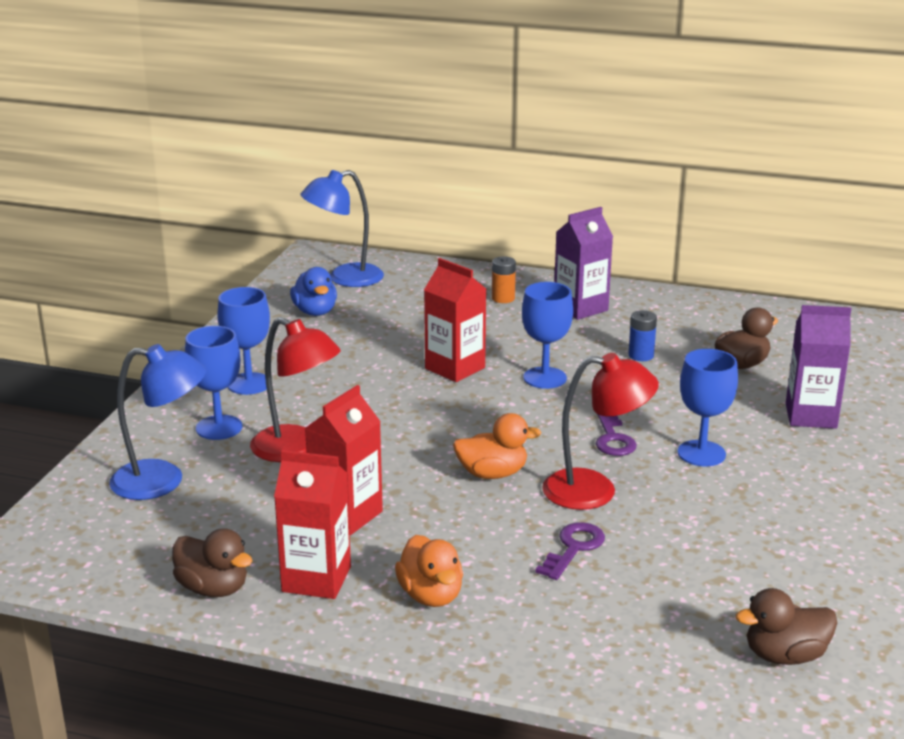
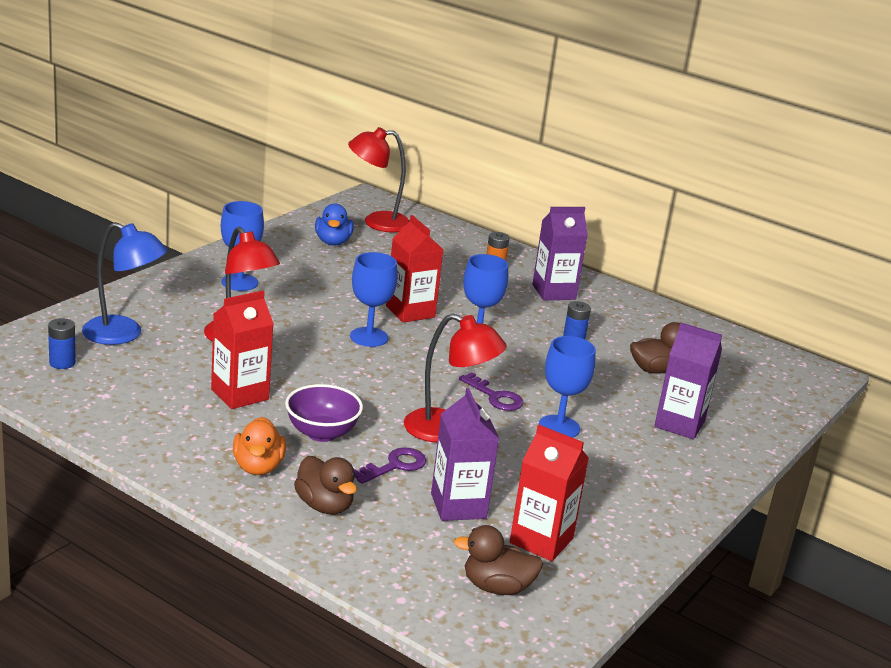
camera: 15 degrees right, 0 degrees up
(116, 536) = (62, 363): none -> blue battery
(213, 588) = (104, 417): brown duck -> brown duck (324, 506)
(219, 427) = (193, 308): blue goblet -> blue goblet (369, 337)
(316, 579) = (183, 432): red carton -> red carton (541, 541)
(345, 278) = (377, 222): blue lamp -> red lamp
(469, 534) = (322, 433): none -> purple bowl
(492, 474) = (375, 396): orange duck -> none
(613, 438) = (495, 396): purple key -> purple key turned 60 degrees counterclockwise
(673, 574) = (458, 506): none -> purple carton

